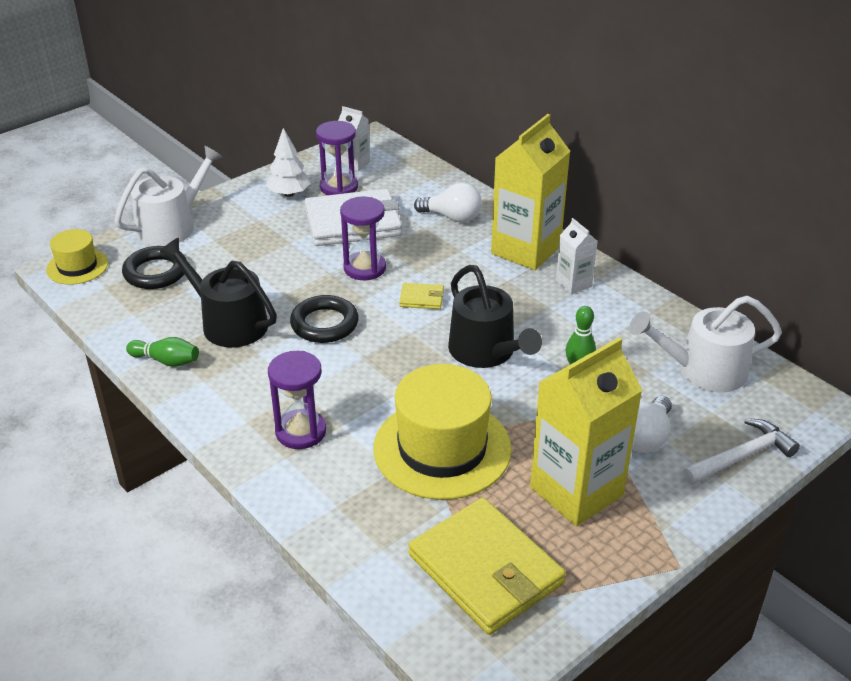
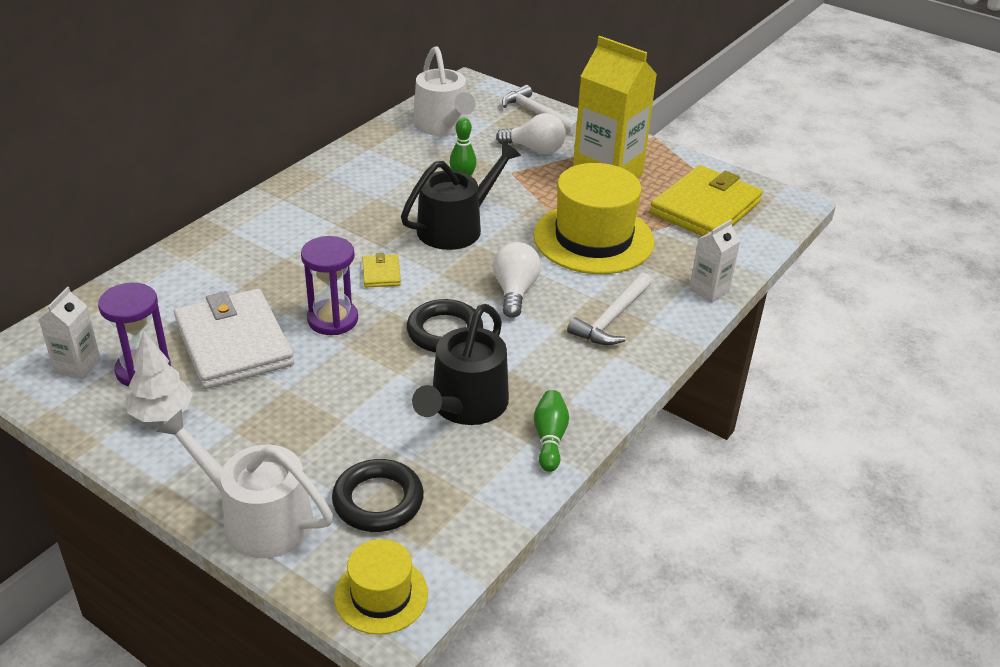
camera: 105 degrees left, 0 degrees up
(301, 431) = (612, 318): purple hourglass -> white hammer
(452, 217) = (216, 269): white light bulb -> white light bulb (515, 291)
(526, 250) = (279, 217): yellow carton -> none
(573, 284) = (335, 187): white carton -> white carton (709, 290)

